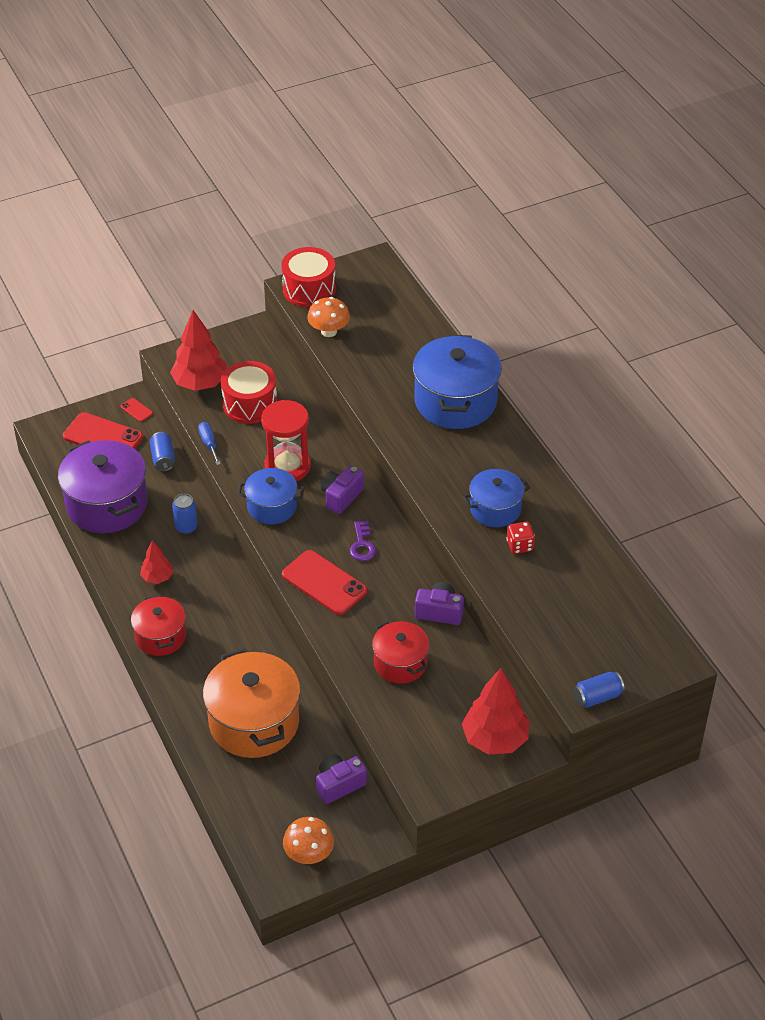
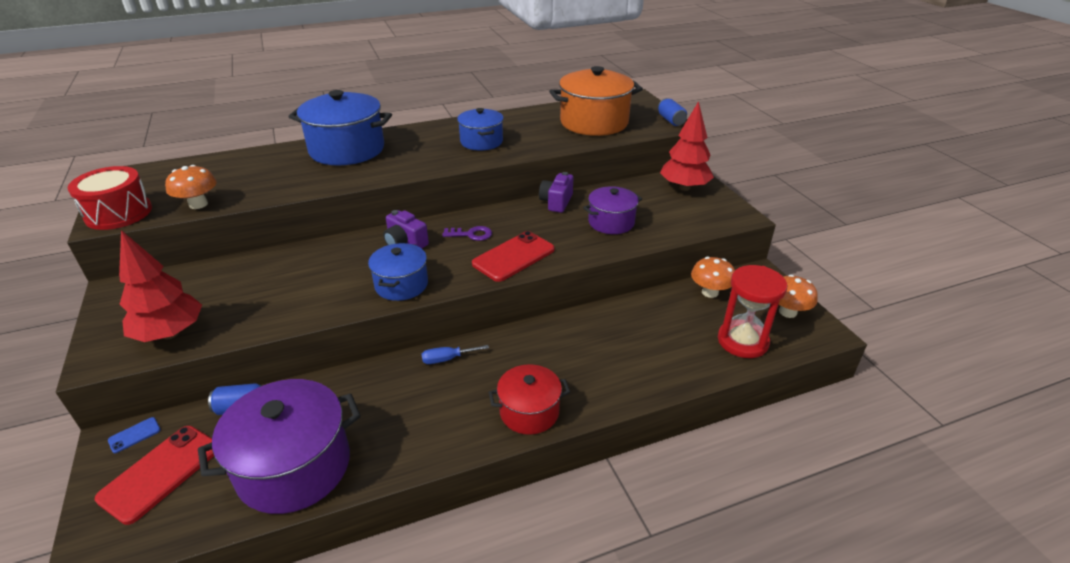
camera: 85 degrees left, 10 degrees down
(136, 410) = (134, 435): red phone -> blue phone
(157, 577) = (438, 414): red tree -> none
(186, 527) = (367, 388): blue can -> none
(208, 443) = (279, 328): blue screwdriver -> blue screwdriver (447, 359)
(250, 404) = (236, 296): red drum -> none
(254, 722) = (646, 341): orange pot -> orange pot (594, 122)
(287, 466) = (348, 273): red hourglass -> red hourglass (742, 341)
(339, 785) = (710, 292): purple camera -> orange mushroom
(400, 663) = (611, 222): red pot -> purple pot
(519, 545) = (523, 135): red dice -> none

